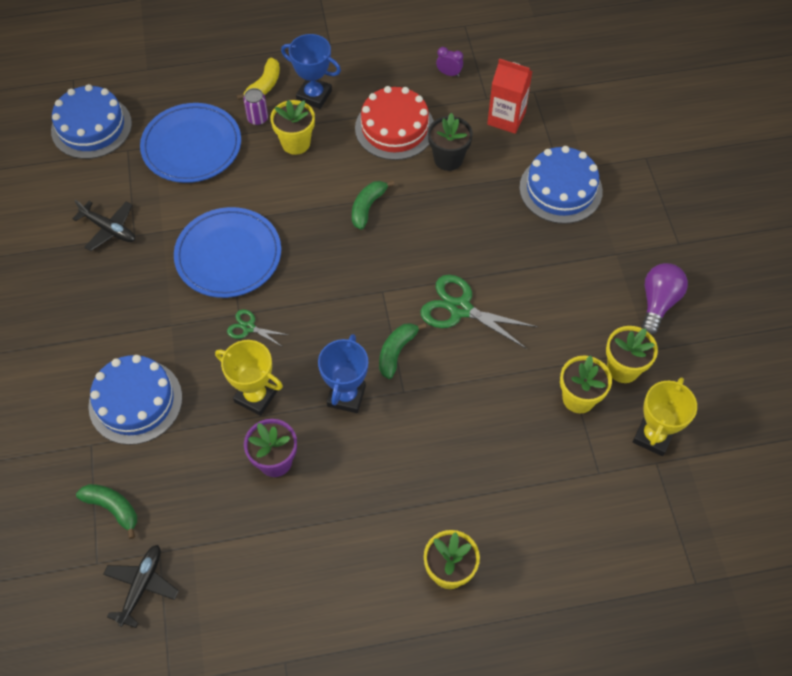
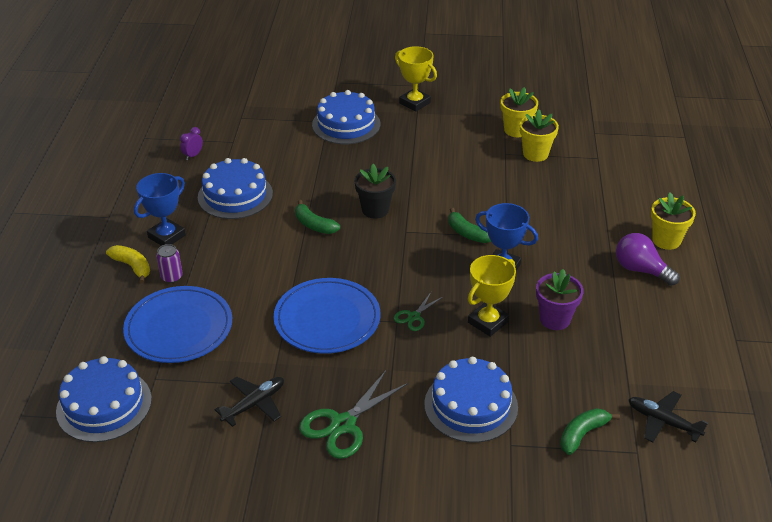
camera: 75 degrees left, 20 degrees down
(296, 143) = (217, 256): yellow flower pot -> none
(394, 128) = (235, 195): red cake -> blue cake
(448, 159) = (286, 172): black flower pot -> black flower pot (375, 210)
(460, 309) = (438, 193): green scissors -> green scissors (343, 424)
(506, 118) = (260, 136): red carton -> none
(653, 436) = (573, 129): yellow trophy -> yellow trophy (414, 103)
(658, 303) = (466, 104): purple light bulb -> purple light bulb (640, 270)

